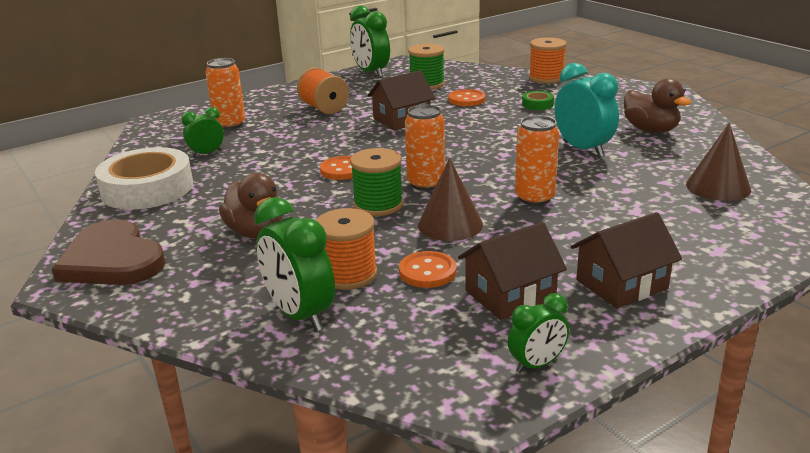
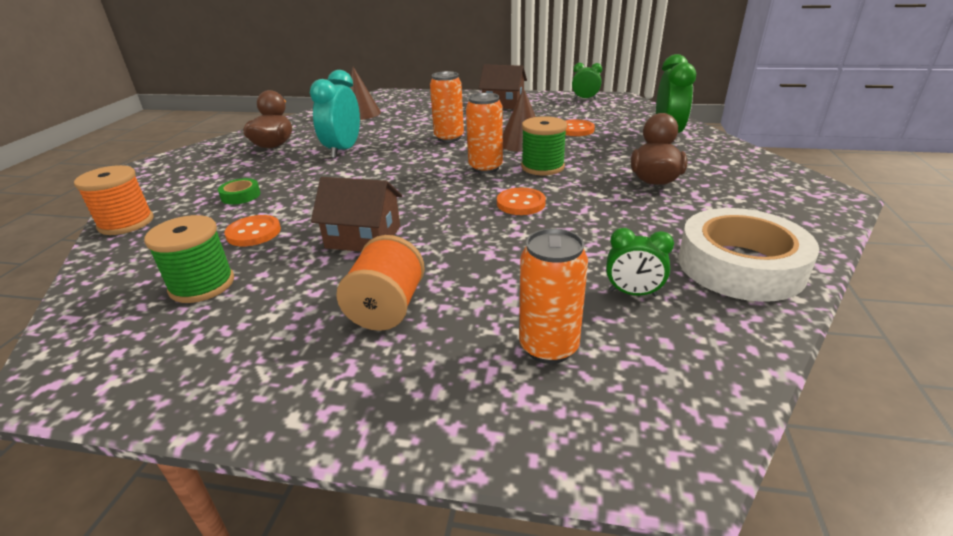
camera: 135 degrees left, 5 degrees up
(112, 260) = (790, 200): brown heart -> none
(348, 274) = (619, 141): orange spool -> none
(371, 73) = (156, 374): green clock -> none
(510, 295) = (554, 113): brown house -> none

